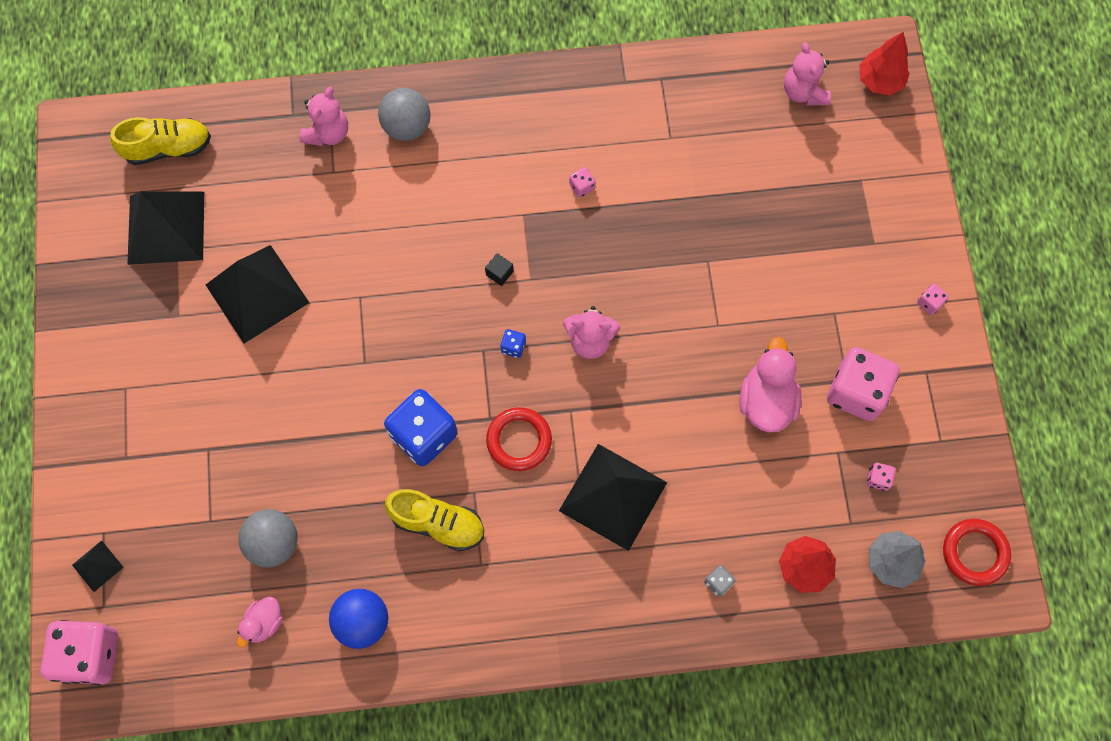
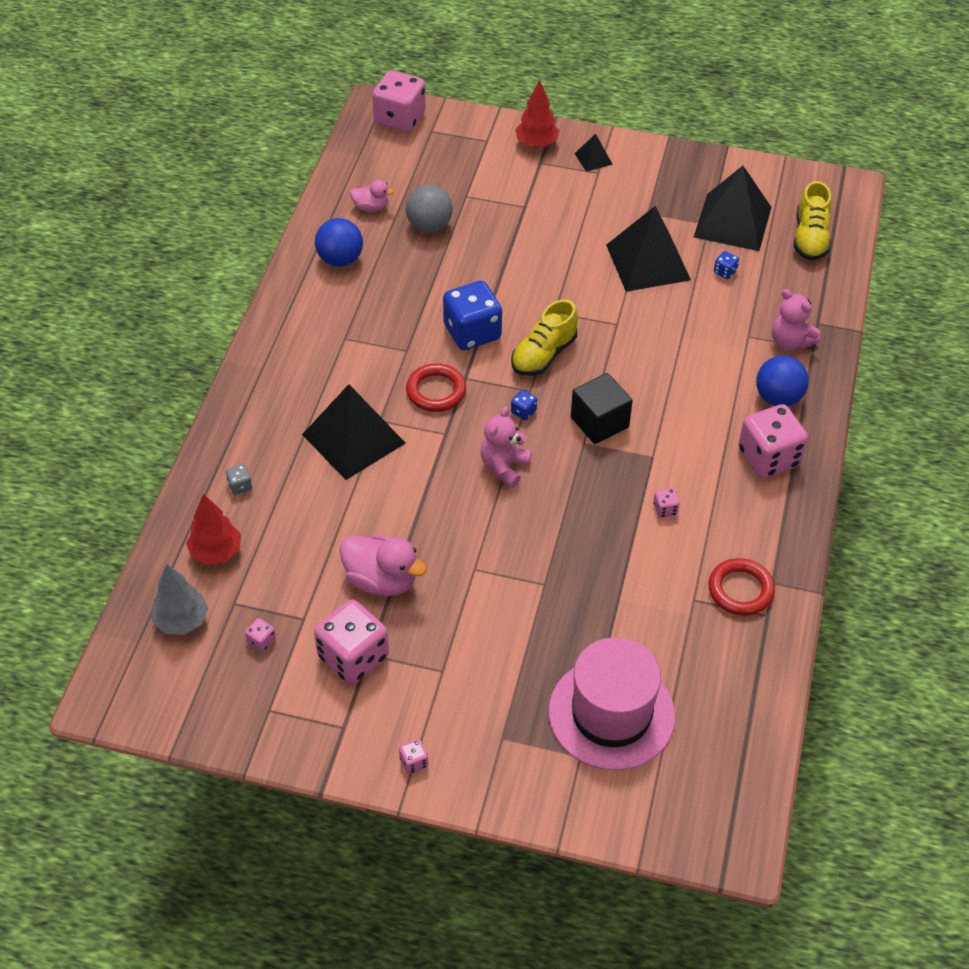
camera: 110 degrees right, 20 degrees down
(97, 566) = (463, 133): black pyramid -> black pyramid (593, 159)
(247, 215) = (725, 272): none -> blue dice
(264, 623) = (371, 207): pink duck -> pink duck turned 135 degrees clockwise
(407, 127) = (778, 398): grey ball -> blue ball
(438, 523) = (393, 321): yellow shoe -> yellow shoe (543, 355)
(485, 117) = (768, 457): none -> pink dice
(499, 273) = (599, 422): black cube -> black cube, size x2.19
(803, 92) = (707, 742): pink teddy bear -> none
(812, 168) = (611, 714): none -> pink hat
(879, 81) = (697, 825): red tree -> red tree (536, 143)
(974, 553) = (150, 692): red ring -> red ring (740, 590)

